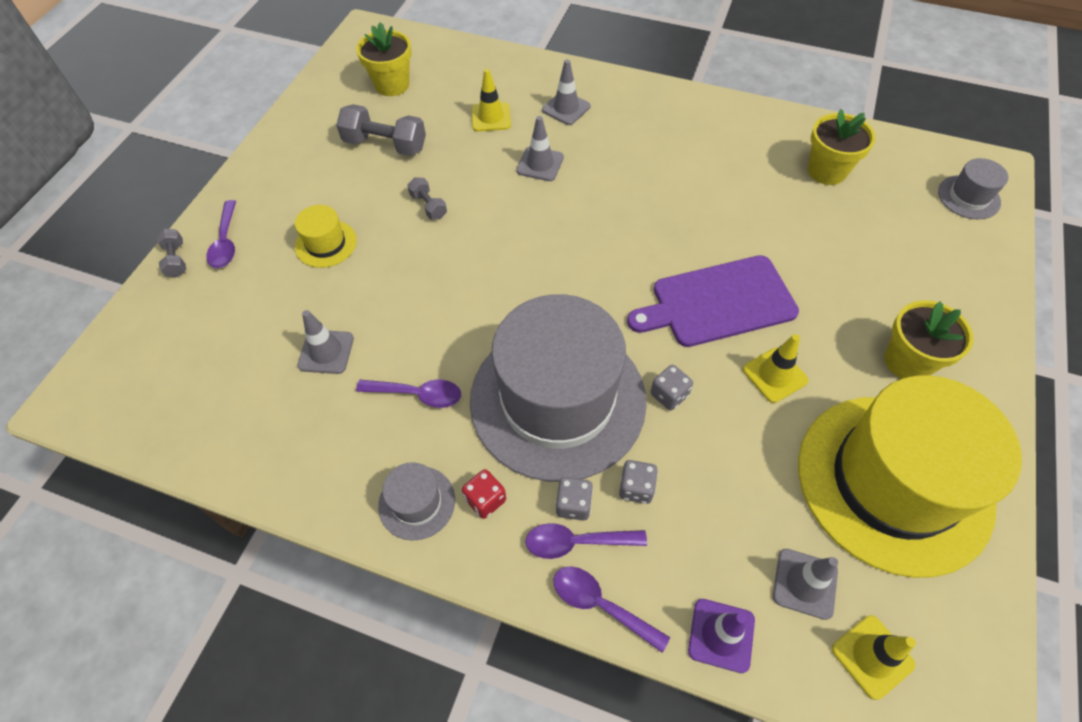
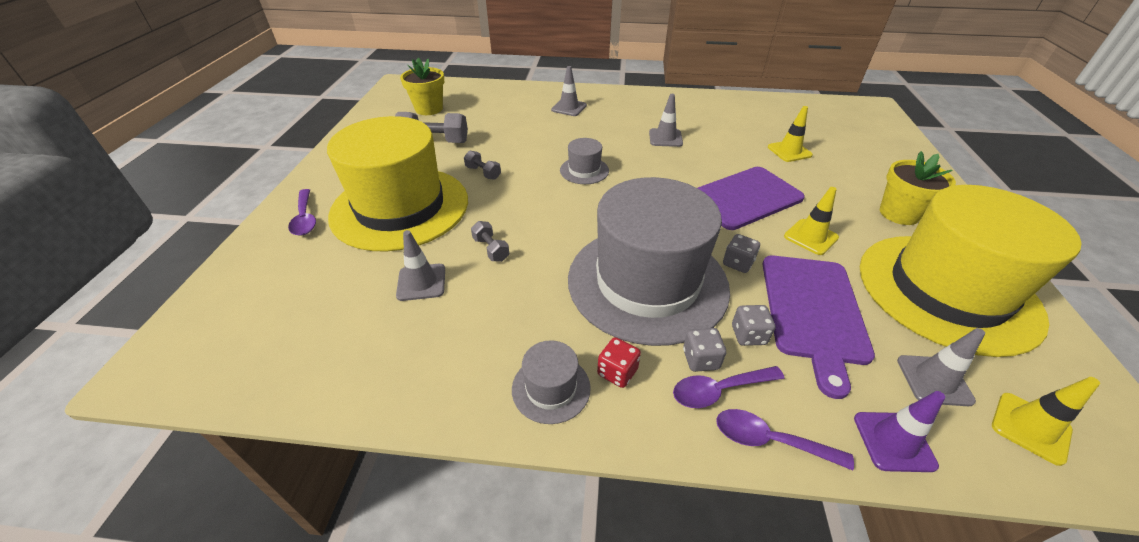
camera: 15 degrees left, 15 degrees down
(176, 260) = (257, 237): grey dumbbell -> grey dumbbell (491, 249)
(326, 244) = (400, 207): yellow hat -> yellow hat, size x2.48
(417, 394) = (520, 300): purple spoon -> none
(491, 117) = (514, 118): yellow traffic cone -> yellow traffic cone (789, 151)
(540, 164) = (563, 139): grey traffic cone -> grey traffic cone (665, 138)
(722, 475) = (813, 312): none -> purple cutting board
(827, 171) = (770, 119): yellow flower pot -> none
(968, 197) = (870, 121): grey hat -> grey hat (584, 170)

